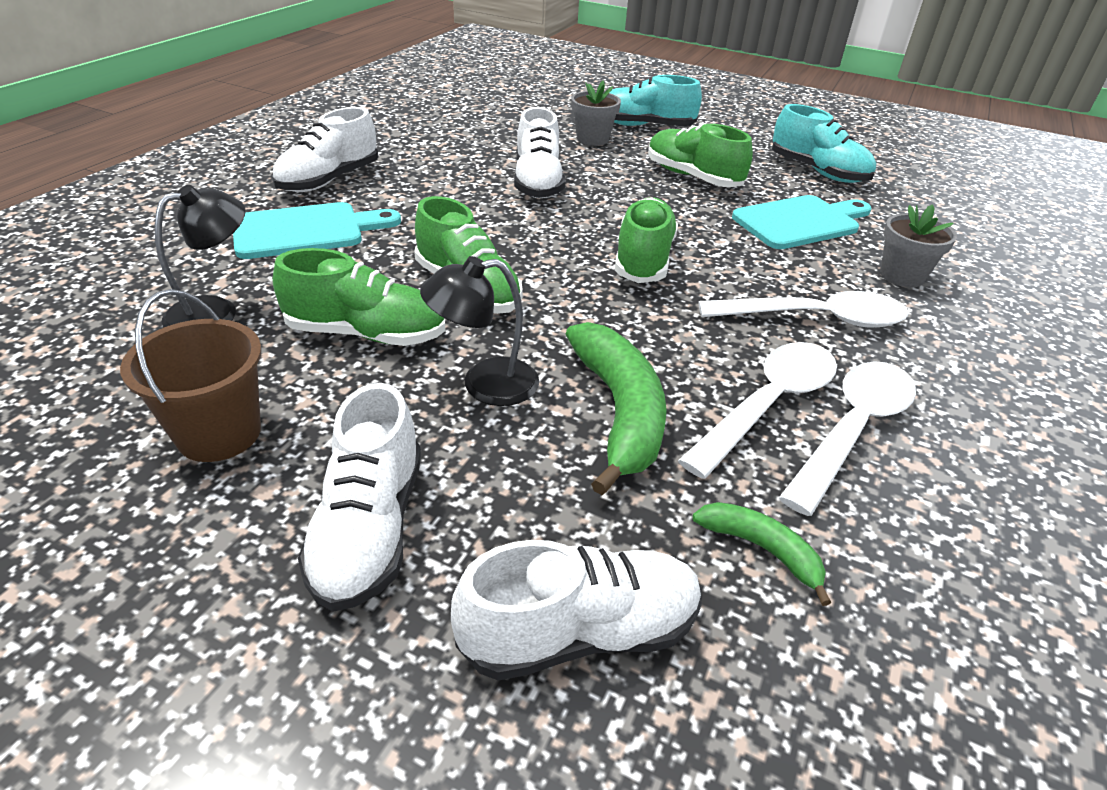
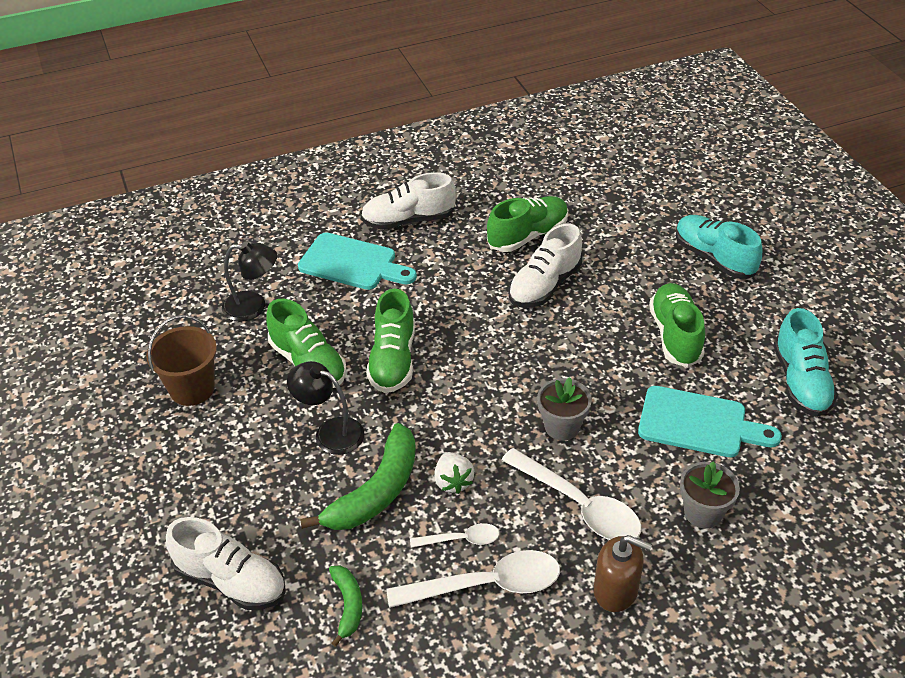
camera: 45 degrees right, 5 degrees up
(369, 528) = (203, 478): white shoe -> none
(592, 139) = (646, 255): grey flower pot -> grey flower pot (562, 426)
(643, 259) = (529, 394): green shoe -> green shoe (528, 235)
(682, 359) = (453, 482): none -> white strawberry
(768, 404) = (461, 539): white spoon -> white spoon, size x0.53
(946, 365) = (616, 590): none -> brown soap dispenser

